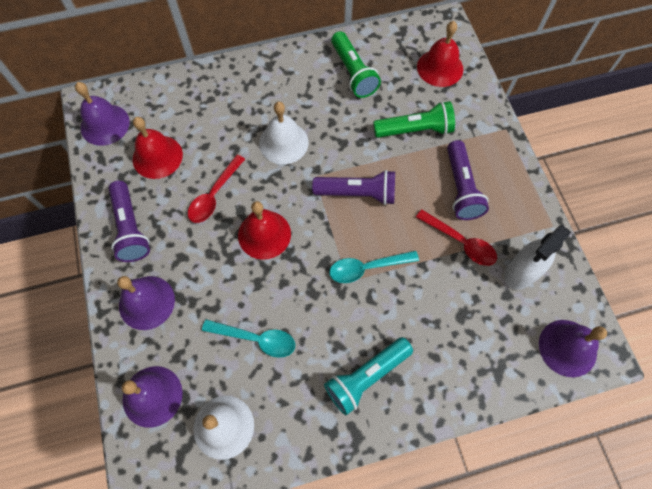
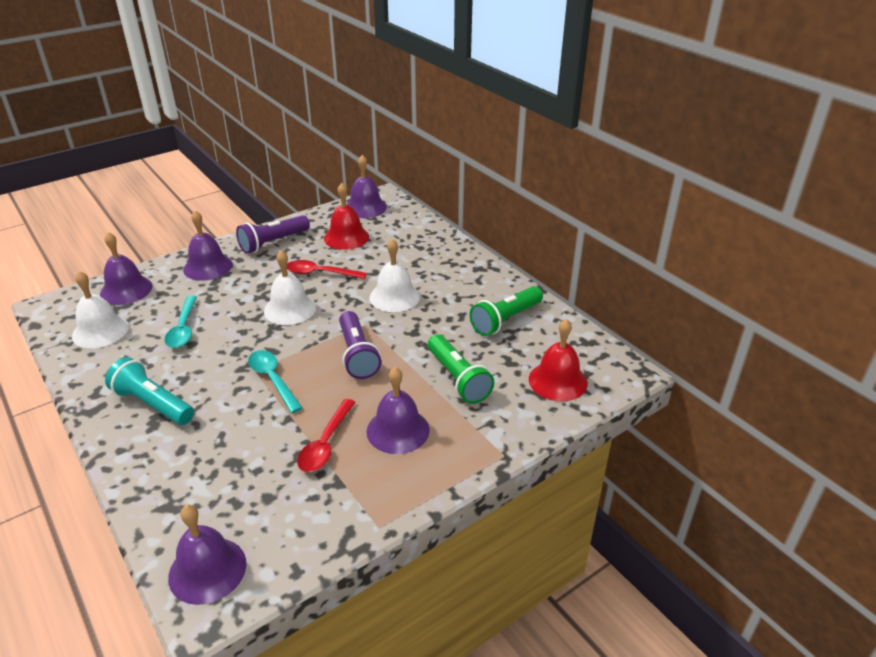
camera: 70 degrees right, 30 degrees down
(264, 234) = (290, 309): red bell -> white bell
(460, 188) = (398, 430): purple flashlight -> purple bell
(521, 272) = (302, 506): white spray bottle -> none

